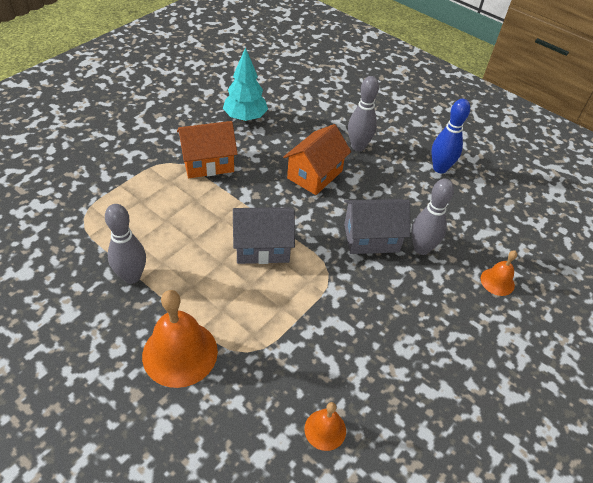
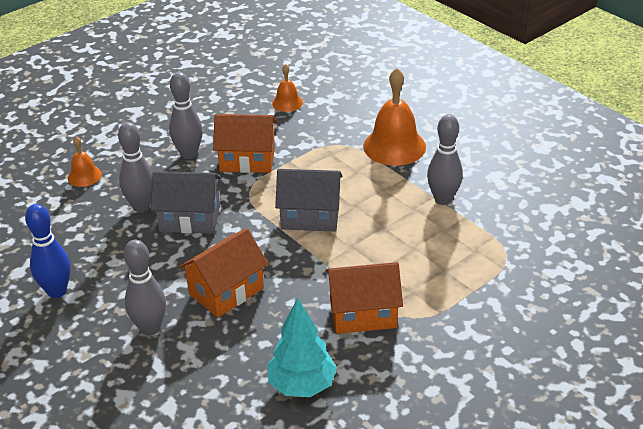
camera: 165 degrees left, 10 degrees down
(343, 317) = (247, 160): none -> orange house
(410, 321) = (189, 154): none -> grey bowling pin

